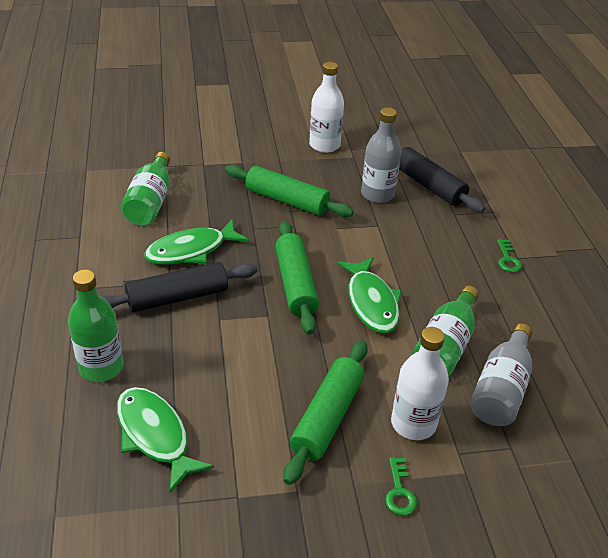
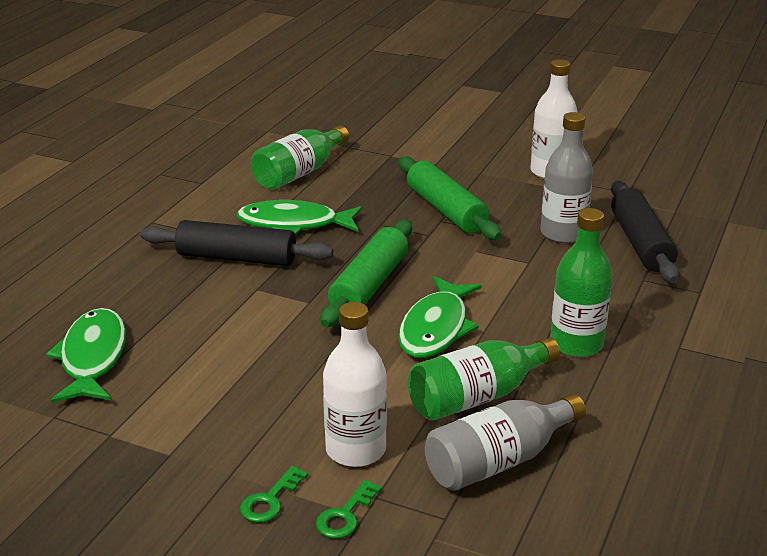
camera: 35 degrees right, 10 degrees down
(101, 367) = (106, 289): green bottle -> green bottle (576, 344)
(327, 417) = (269, 408): green rolling pin -> none
(507, 259) = (662, 343): green key -> green key (345, 515)

